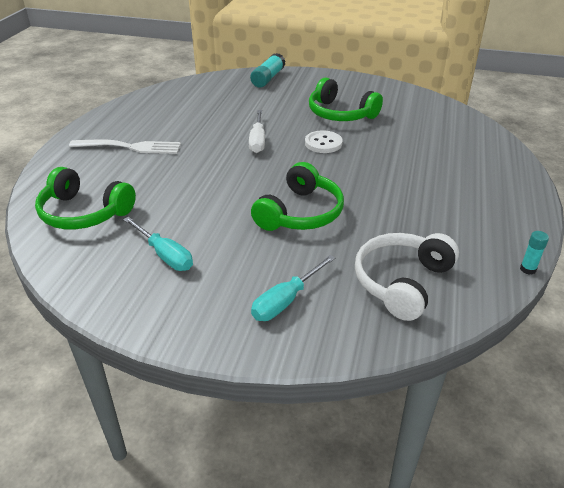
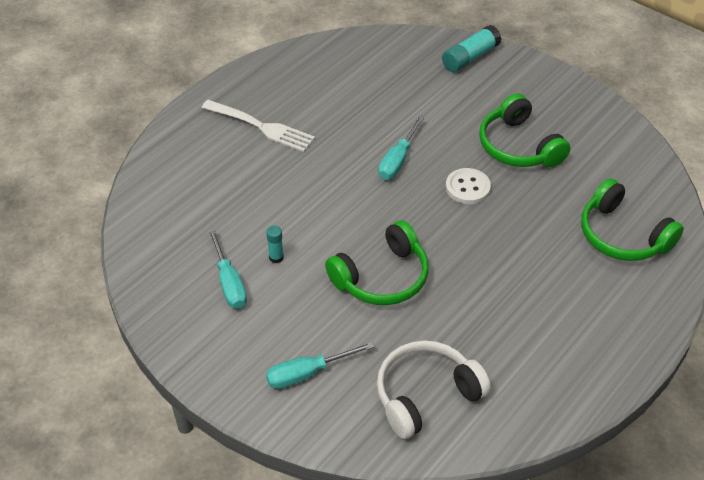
camera: 25 degrees right, 10 degrees up
(84, 213) = (181, 204): green headphones -> green headphones (622, 235)
(257, 141) = (398, 160): white screwdriver -> turquoise screwdriver
(528, 269) = (562, 429): turquoise glue stick -> turquoise glue stick (276, 257)

